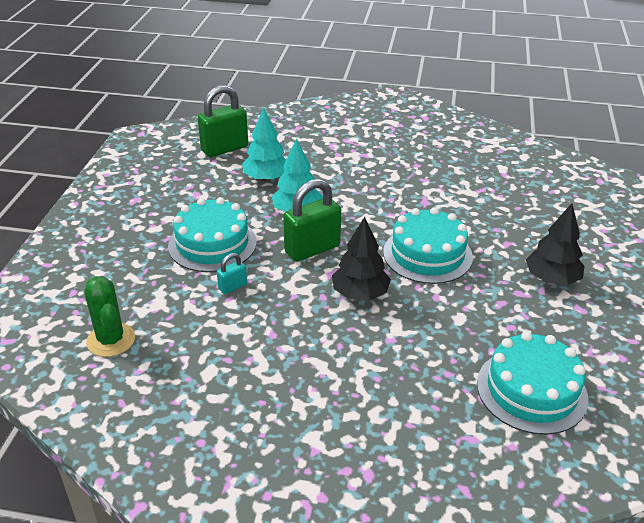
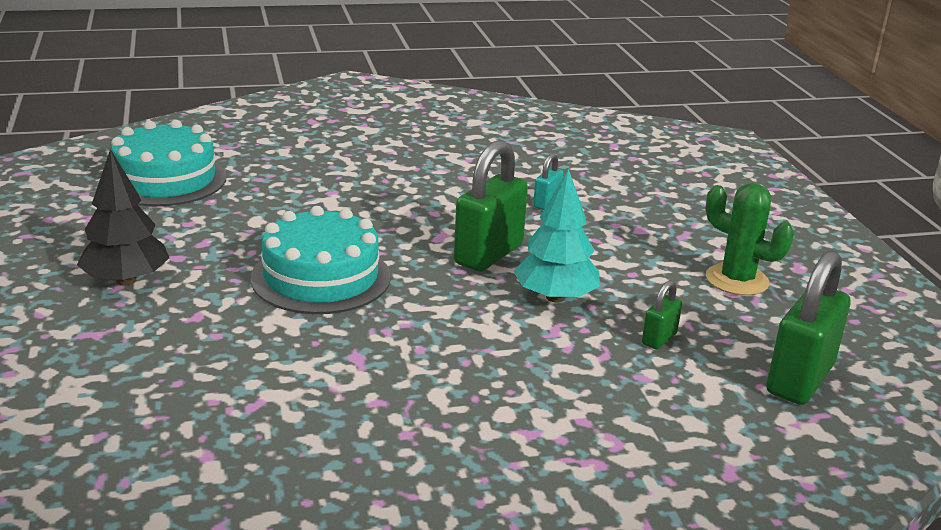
camera: 155 degrees right, 10 degrees down
(111, 340) = (613, 150): green cactus -> green cactus (737, 280)
(212, 244) = (623, 237): turquoise cake -> none
(266, 178) = (659, 339): turquoise tree -> green padlock
(360, 294) = (391, 221): black tree -> none

